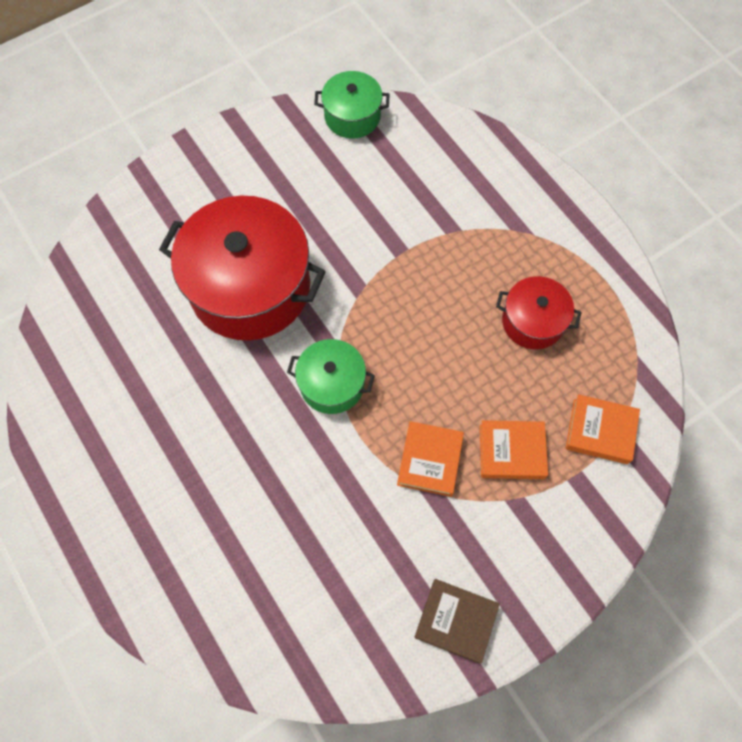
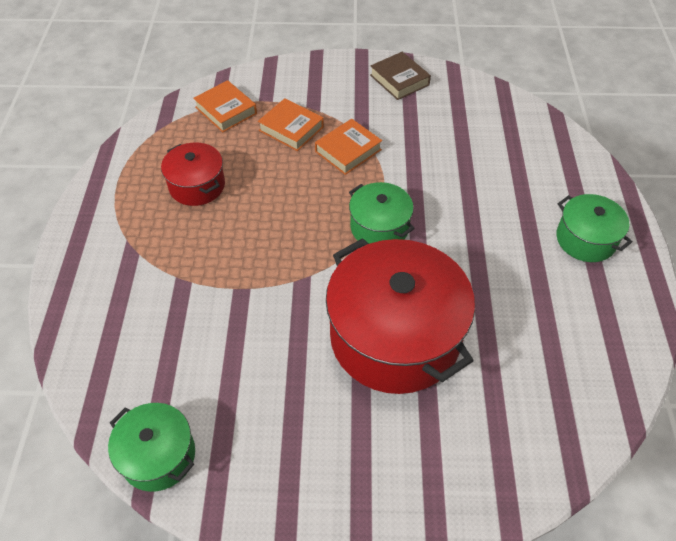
camera: 145 degrees left, 15 degrees down
(127, 497) = (585, 239): none -> green pot

